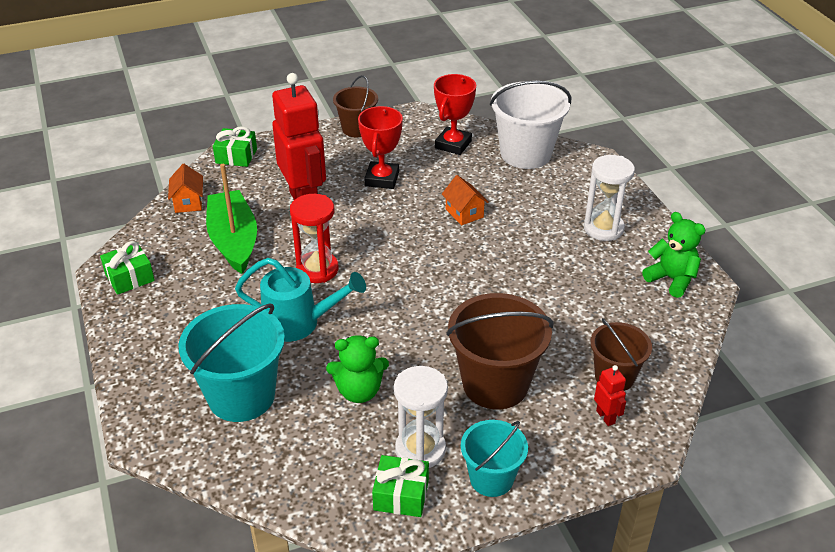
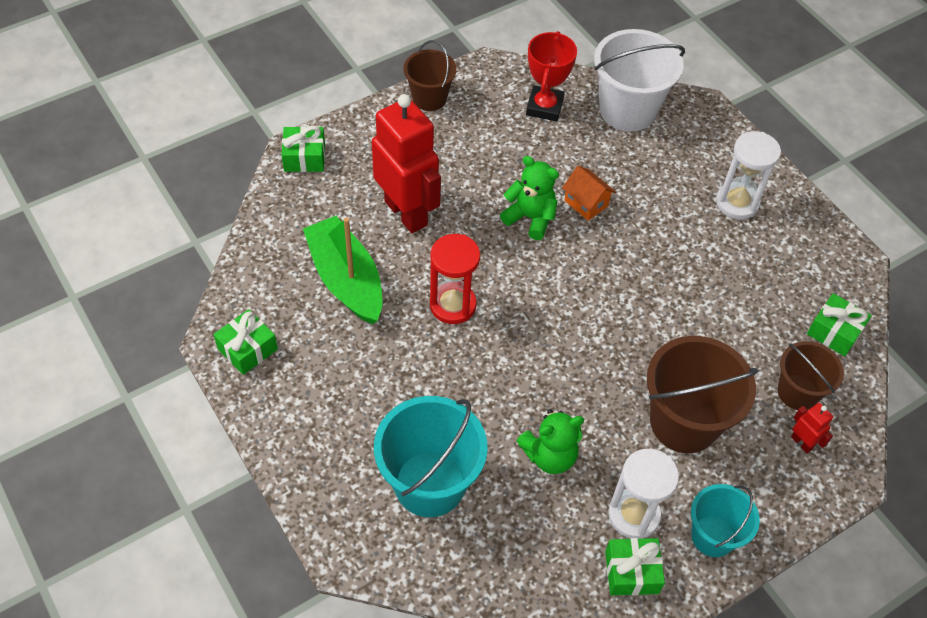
camera: 15 degrees left, 15 degrees up
(188, 202) = (274, 233): orange house -> none
(299, 323) = (458, 379): turquoise watering can -> none
(382, 179) = (481, 168): red trophy -> none
(666, 335) = (834, 332): none -> green gift
(671, 279) = (822, 260): green teddy bear -> green teddy bear (530, 218)

